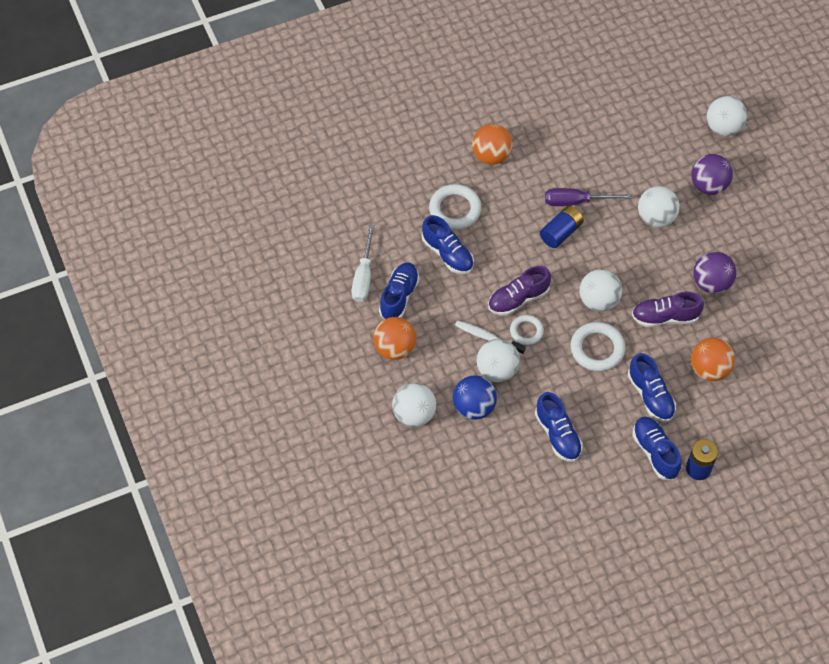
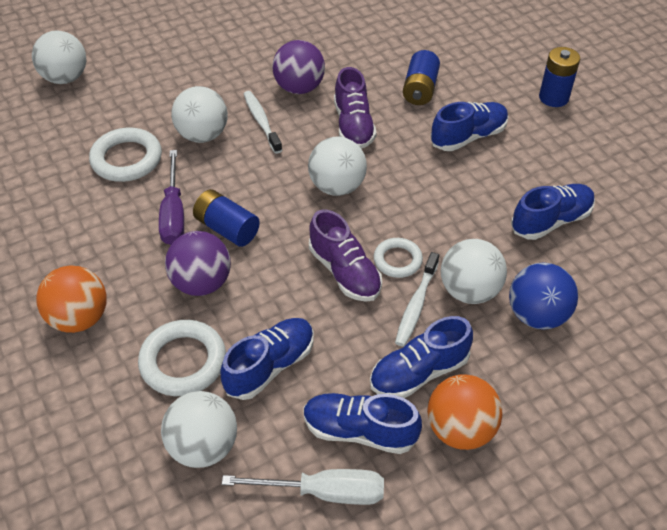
camera: 95 degrees left, 10 degrees down
(414, 414) = (572, 391): white ball -> white ball (203, 446)
(597, 349) = (411, 186): white ring -> white ring (126, 159)
(655, 452) = (545, 132): blue shoe -> blue shoe (419, 372)
(670, 256) = (261, 121): none -> white toothbrush
(708, 185) = (154, 90): purple ball -> purple ball (201, 283)
(709, 369) = (420, 89): orange ball -> blue battery

